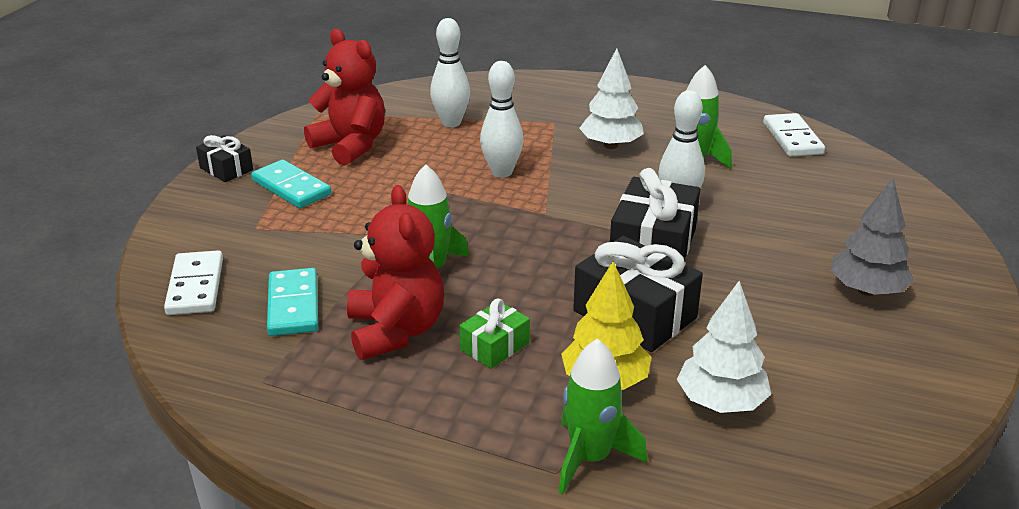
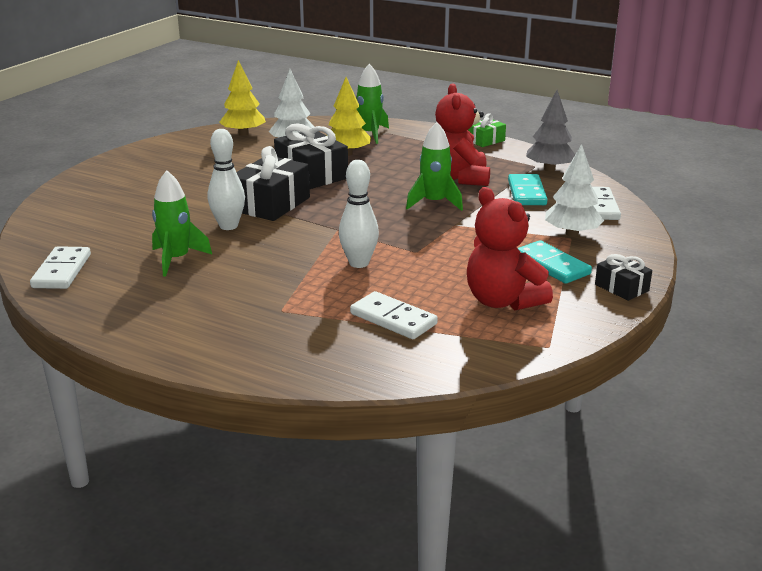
camera: 170 degrees left, 5 degrees down
(451, 123) = (393, 319): white bowling pin -> white domino
(494, 346) = (402, 168): green gift -> green gift (485, 140)
(610, 145) = (242, 279): white tree -> white tree (572, 234)
(842, 429) = (243, 134): none -> yellow tree
(866, 290) = (158, 174): grey tree -> grey tree (549, 169)

